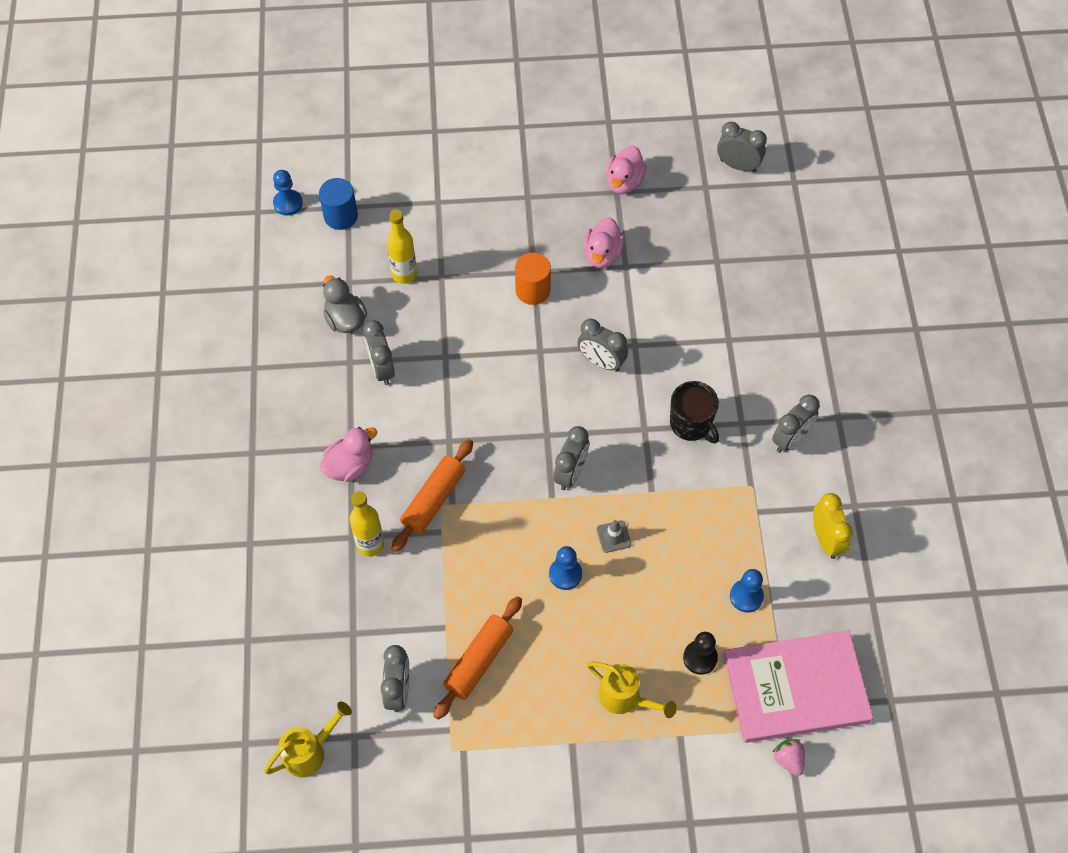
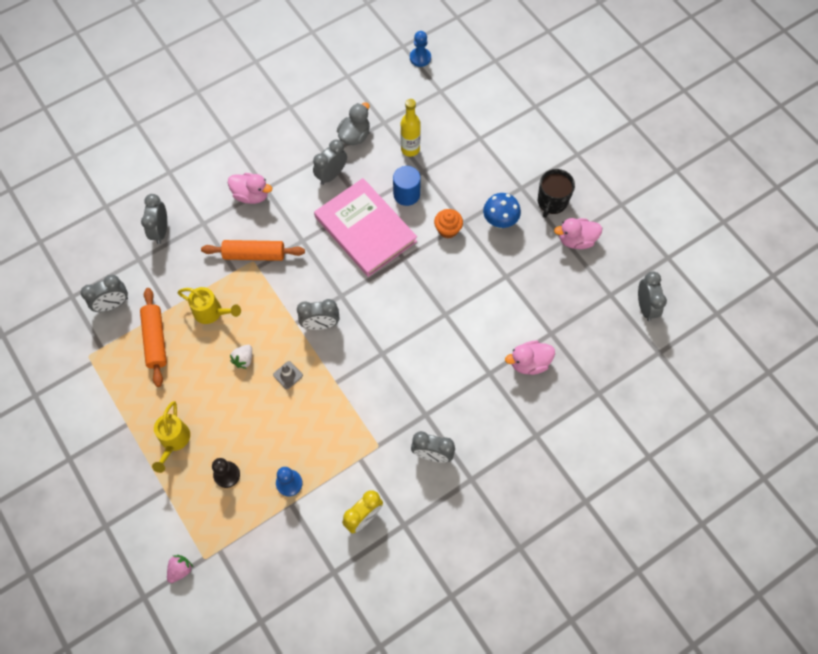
camera: 60 degrees right, 5 degrees up
(309, 752) = (50, 278): yellow watering can -> yellow watering can (211, 312)
(340, 216) = (430, 91): blue cylinder -> blue cylinder (406, 194)
(370, 544) = (203, 236): yellow bottle -> none
(479, 661) = (155, 340): orange rolling pin -> orange rolling pin turned 75 degrees clockwise
(532, 290) = (448, 229): orange cylinder -> orange cupcake
(556, 237) = (500, 221): none -> blue mushroom
(565, 574) = (244, 359): blue pawn -> white strawberry
(601, 362) = (418, 300): grey clock -> grey clock (161, 231)
(602, 254) = (505, 257): pink duck -> pink duck (529, 363)
(691, 424) = (404, 381): black mug -> black mug (552, 202)
(795, 688) = (236, 550): pink book -> pink book (365, 229)

